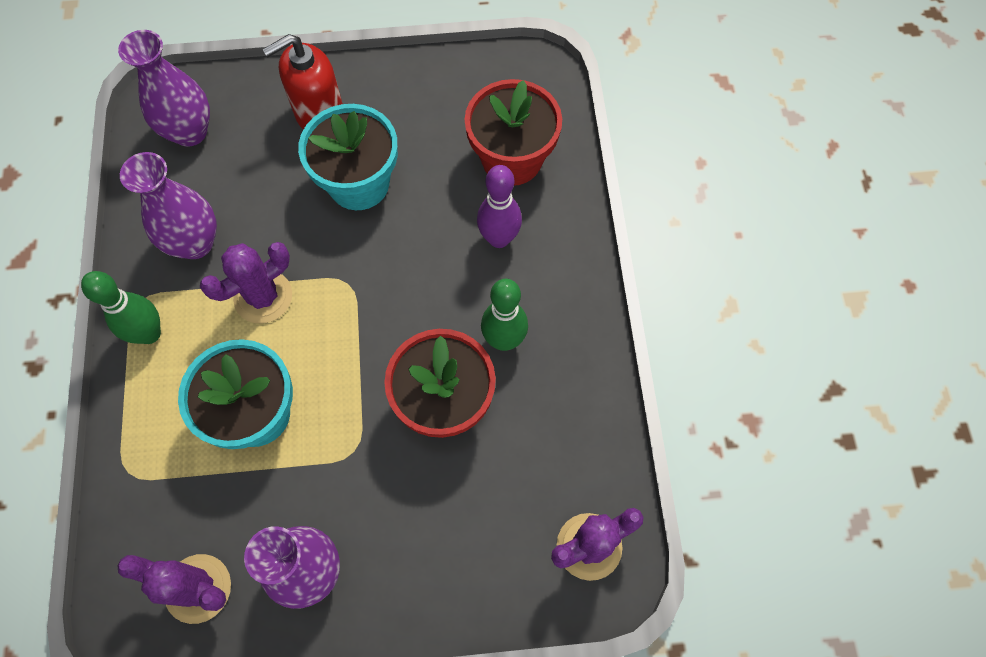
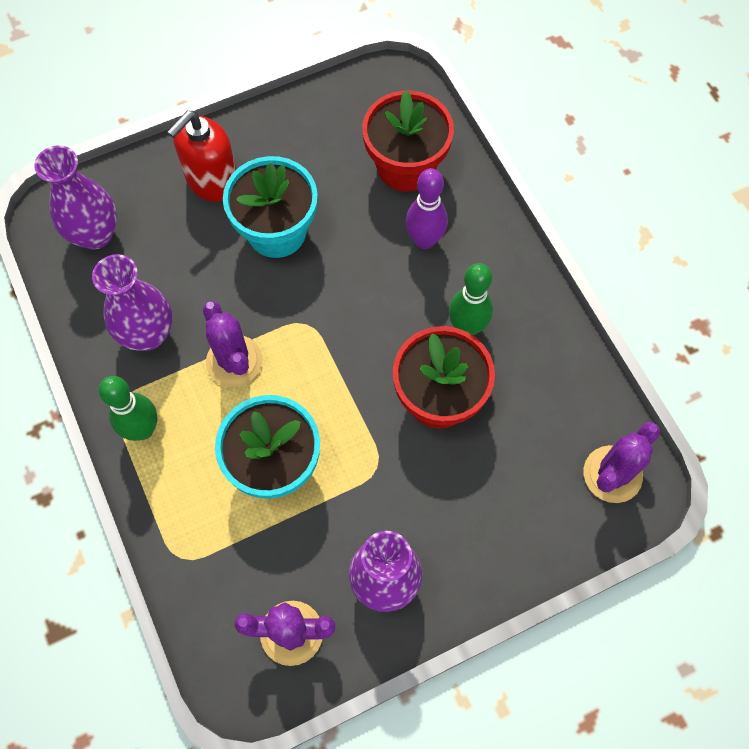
camera: 20 degrees left, 0 degrees up
(263, 297) = (234, 361): purple cactus -> purple cactus turned 60 degrees counterclockwise

